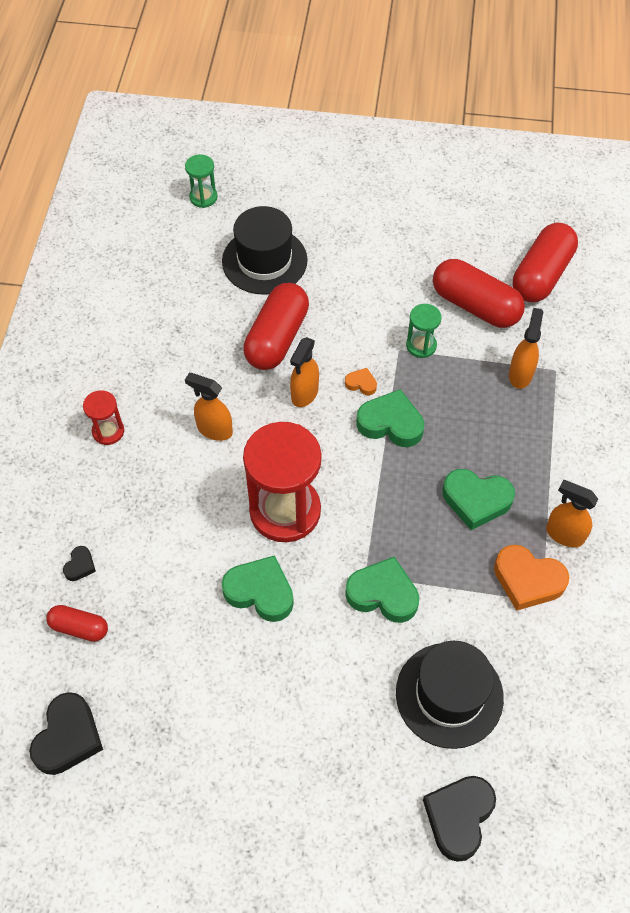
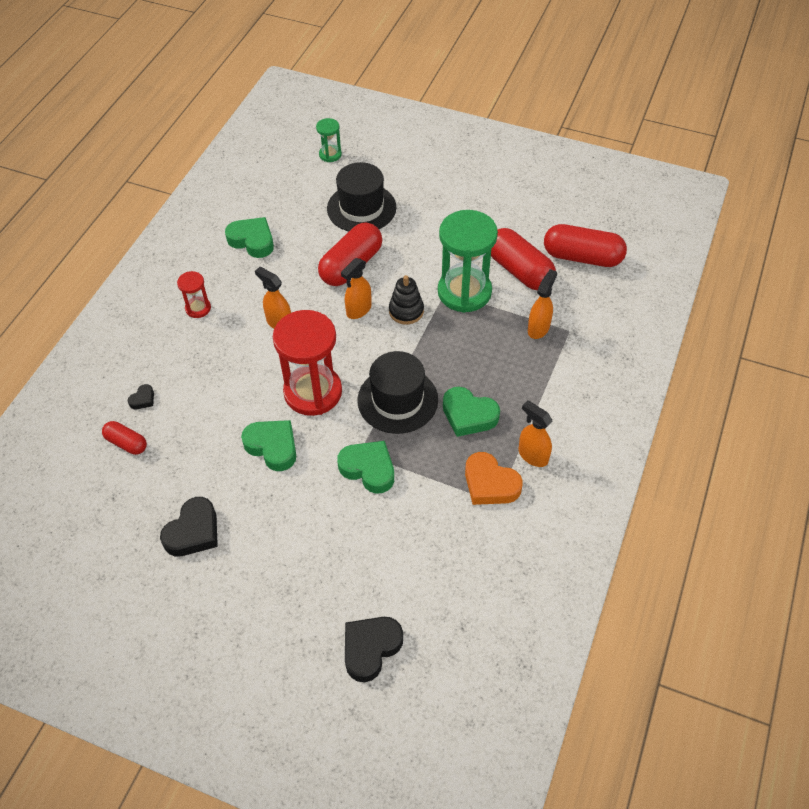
camera: 15 degrees right, 5 degrees down
(68, 737) = (90, 519): black heart -> black heart (193, 532)
(361, 384) = (406, 311): orange heart -> black stacking toy
(391, 423) = (419, 345): green heart -> green heart (252, 241)
(421, 345) = (464, 292): green hourglass -> green hourglass, size x2.13
(449, 695) = (395, 555): black hat -> black hat (397, 400)
(541, 275) = (582, 257): red capsule -> red capsule turned 60 degrees clockwise

